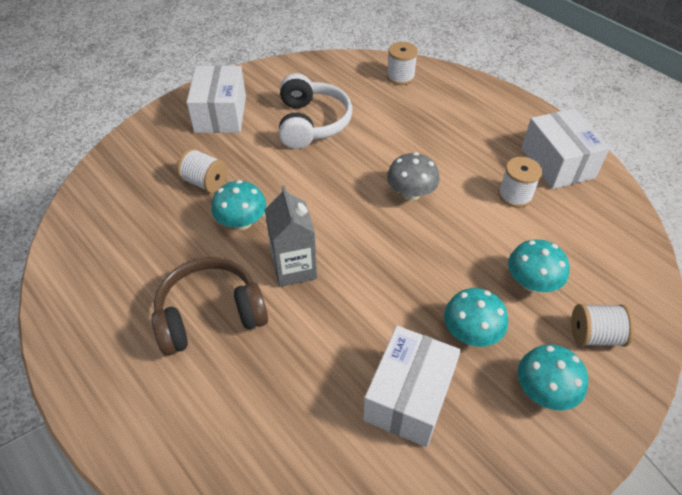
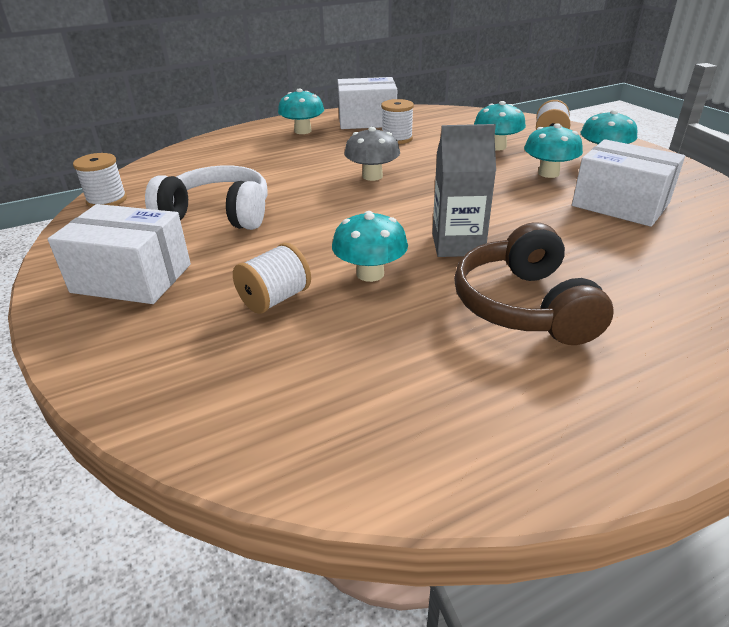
camera: 75 degrees left, 15 degrees down
(400, 76) = (187, 160): white spool -> white spool (107, 200)
(501, 124) = (303, 131): none -> turquoise mushroom

